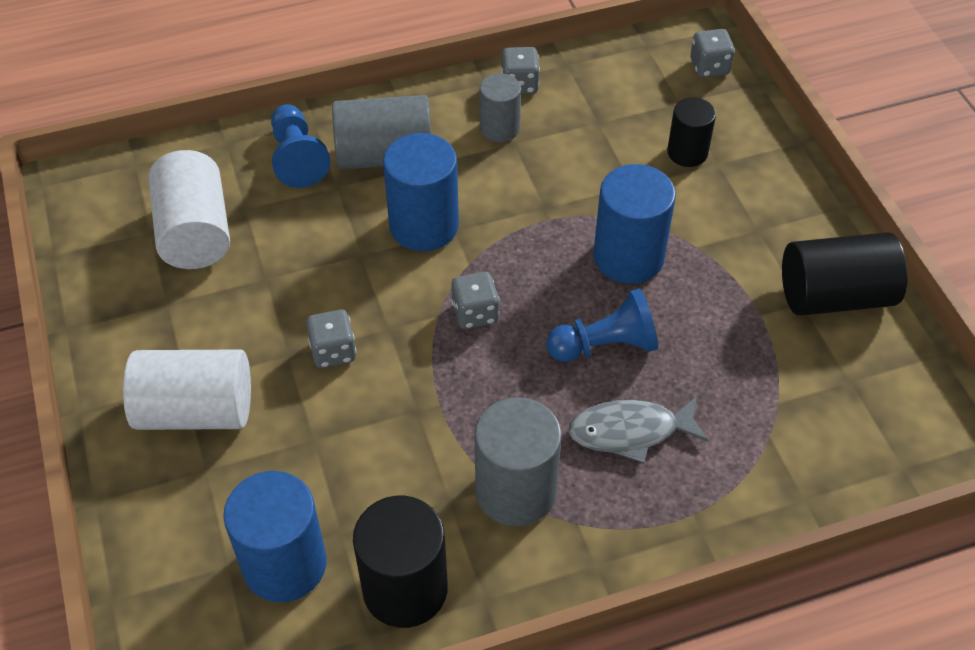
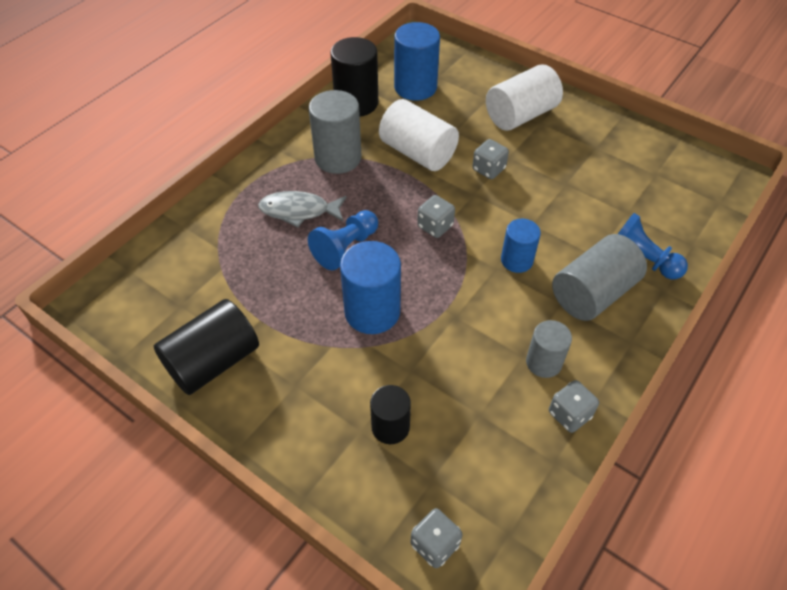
camera: 145 degrees right, 0 degrees up
(195, 232) = (633, 186): white cylinder -> white cylinder (418, 152)
(424, 225) = (516, 260): blue cylinder -> blue cylinder, size x0.61
(630, 432) = (299, 211): grey fish -> grey fish turned 135 degrees counterclockwise

